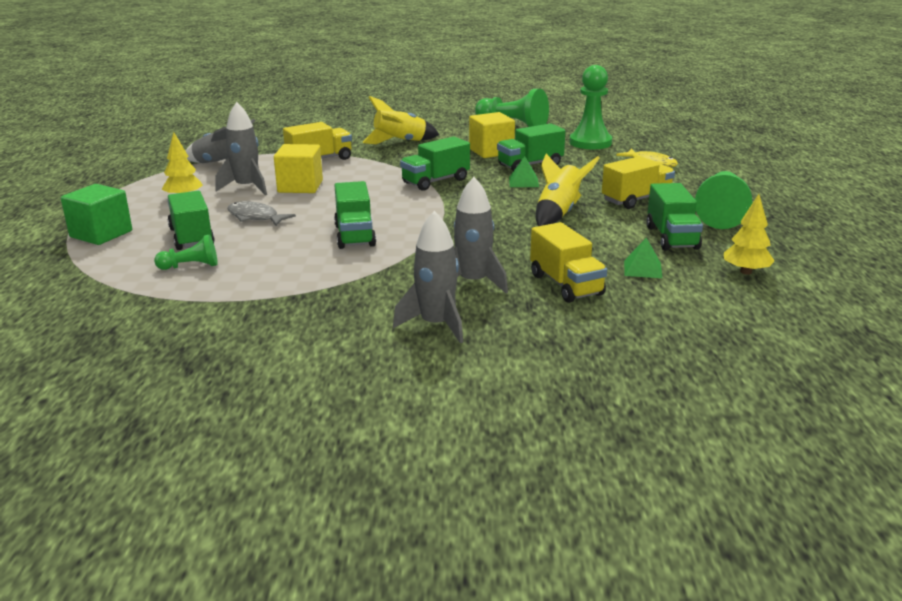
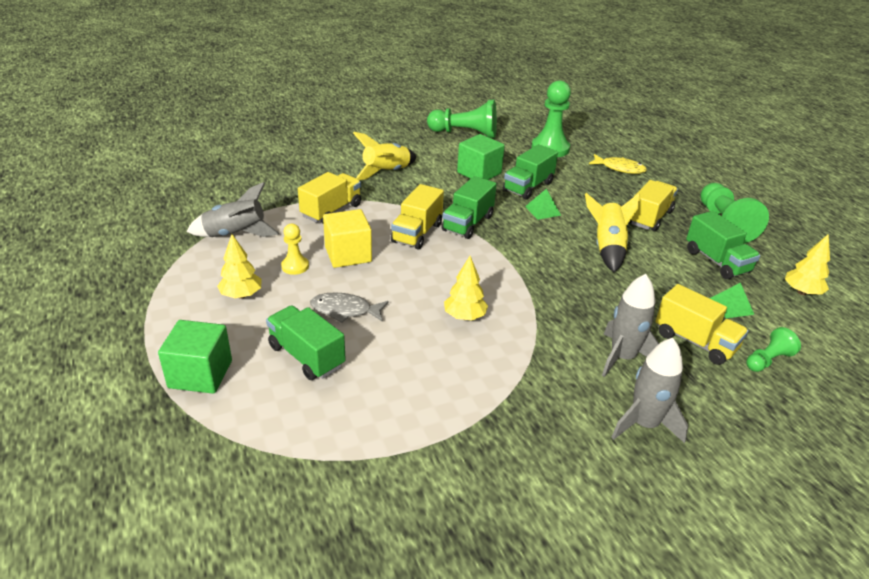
camera: 25 degrees left, 10 degrees up
(191, 266) = (346, 402): green pawn -> green pawn (767, 360)
(247, 188) = (295, 266): grey rocket -> yellow pawn
(355, 235) = (464, 316): green truck -> yellow tree
(379, 181) = (417, 233): none -> yellow truck
(491, 151) = (479, 173): yellow cube -> green cube

